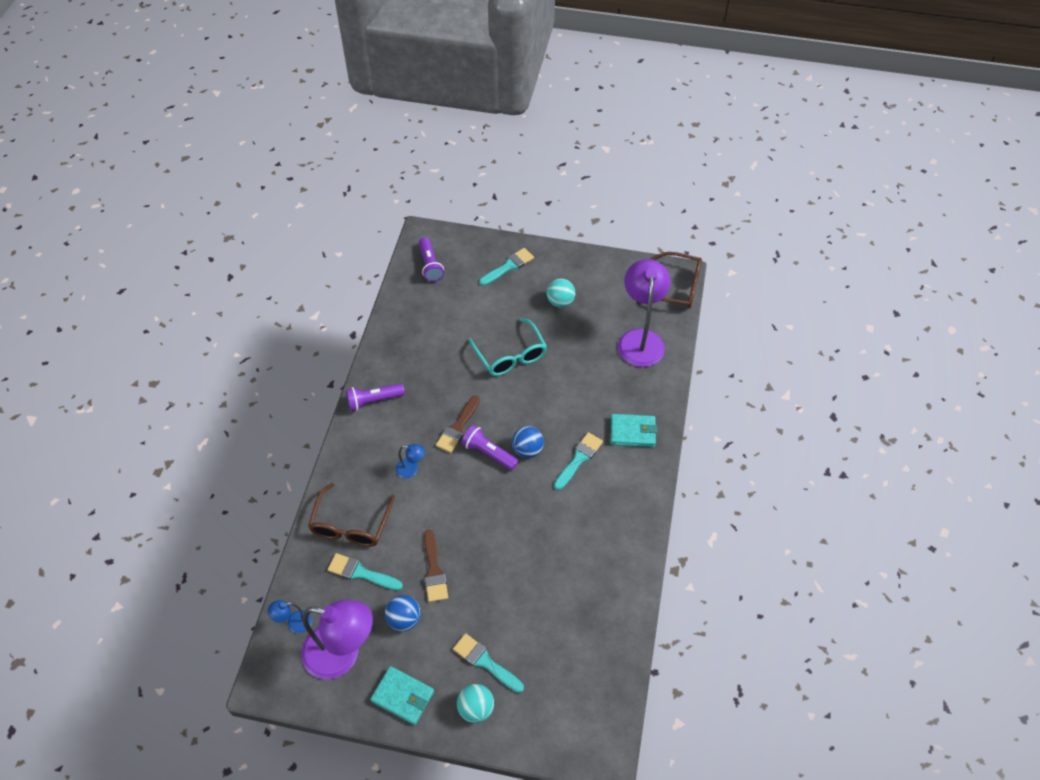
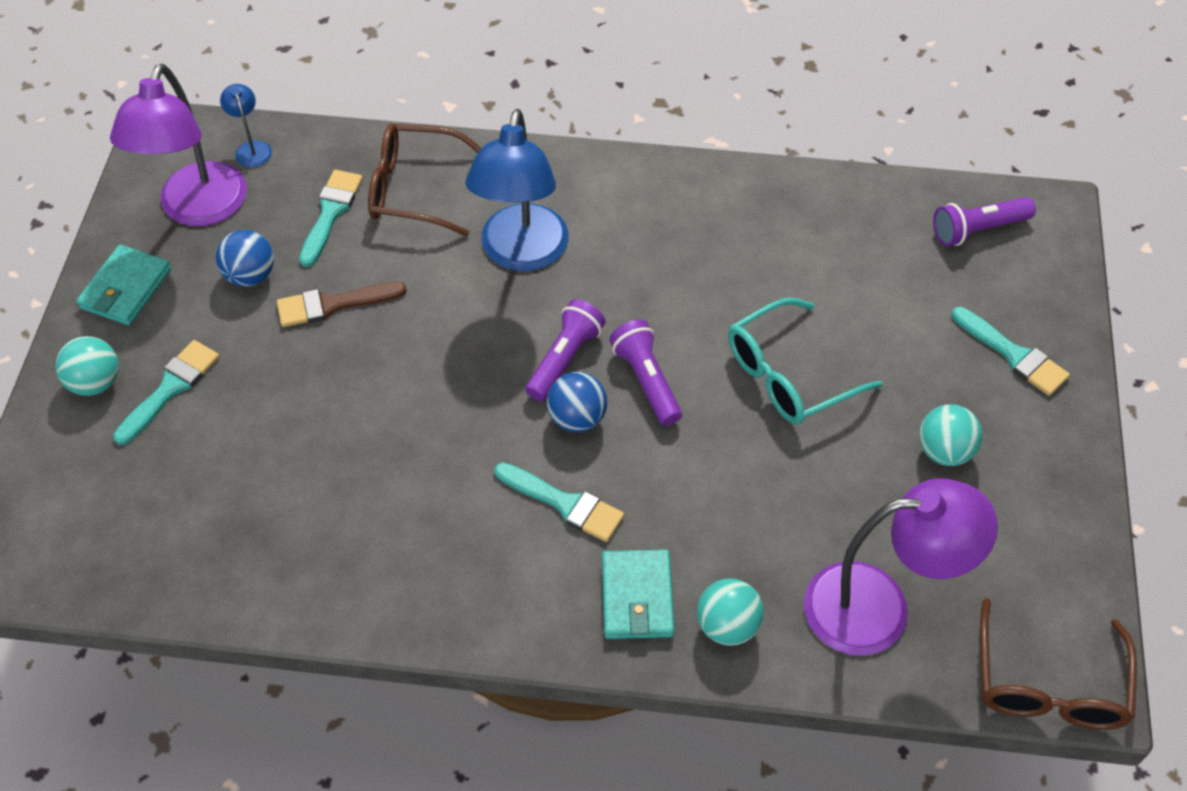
camera: 85 degrees right, 0 degrees up
(374, 401) = (654, 187): purple flashlight -> purple flashlight (646, 381)
(411, 470) = (521, 253): blue lamp -> blue lamp, size x2.31
(458, 427) = (614, 309): brown brush -> none
(648, 397) = (727, 626): none -> turquoise ball

